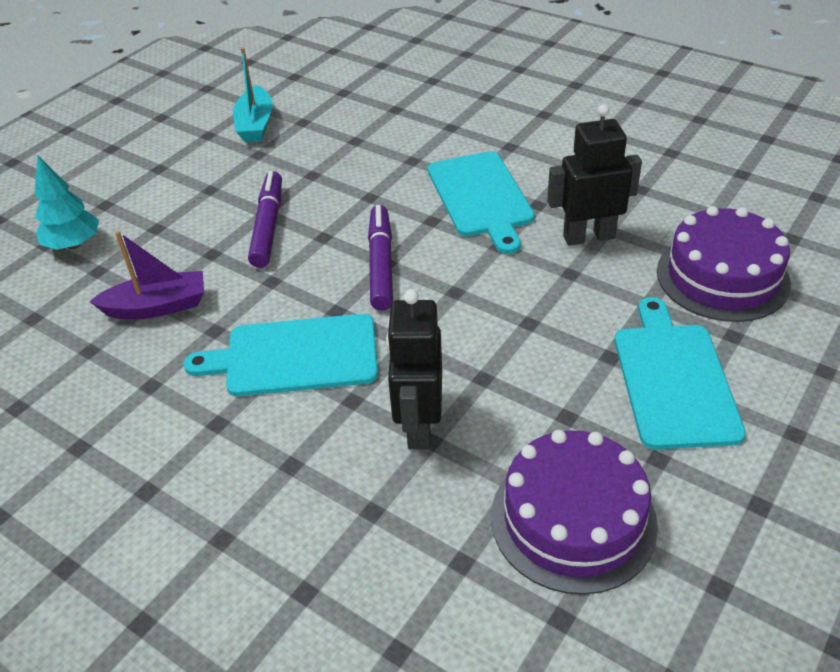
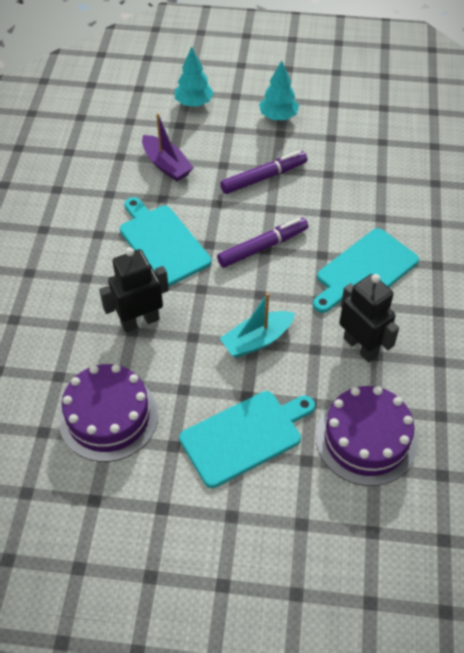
camera: 60 degrees right, 10 degrees up
(180, 182) = (278, 116): none -> turquoise tree
(255, 124) = (361, 120): turquoise boat -> turquoise boat (257, 340)

